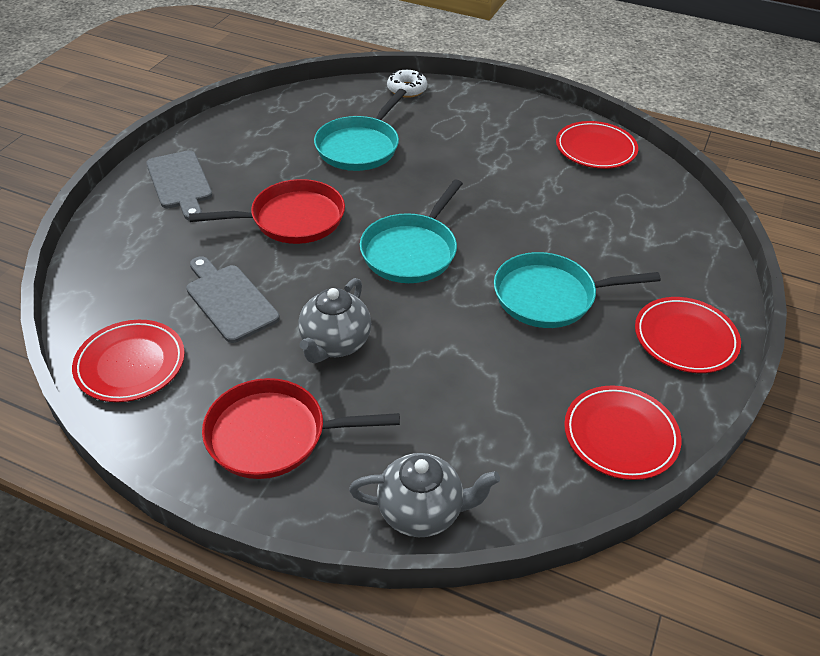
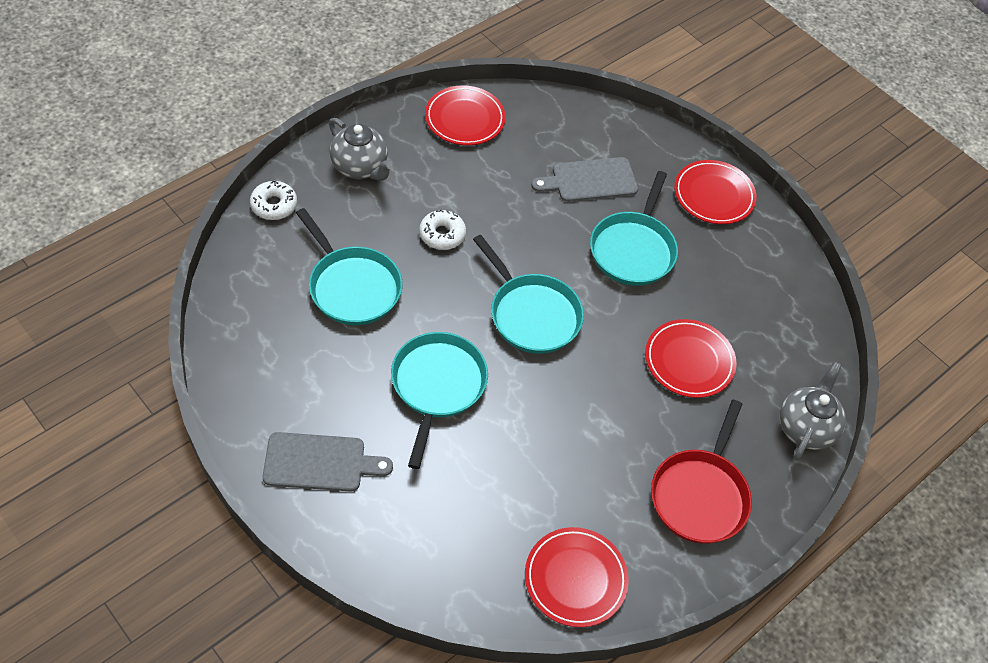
camera: 70 degrees left, 10 degrees up
(229, 300) = (528, 475): grey cutting board -> grey cutting board (590, 180)
(292, 219) = (437, 385): red pan -> turquoise pan
(335, 343) = (619, 416): grey teapot -> grey teapot (360, 167)
(454, 175) = (442, 234): none -> white donut
(620, 435) = (784, 282): red plate -> red plate (689, 361)

